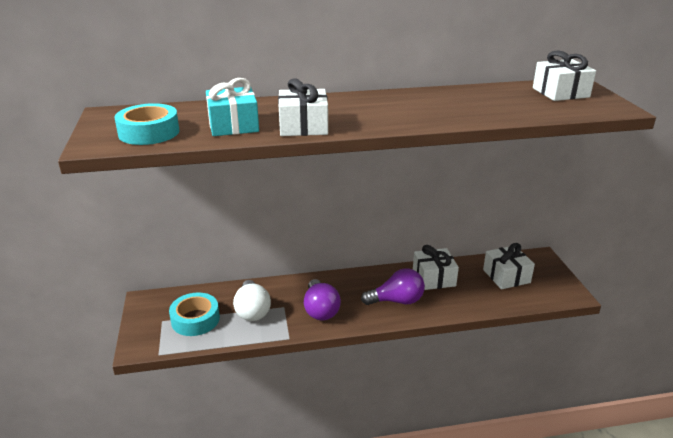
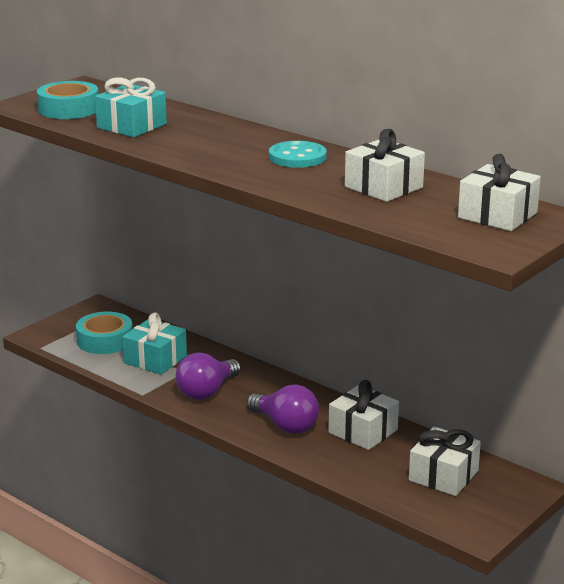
camera: 50 degrees right, 5 degrees down
(252, 311) = (155, 359): white light bulb -> turquoise gift
(303, 126) = (174, 147): white gift -> white gift (383, 187)
(388, 103) = (297, 157): none -> turquoise button

